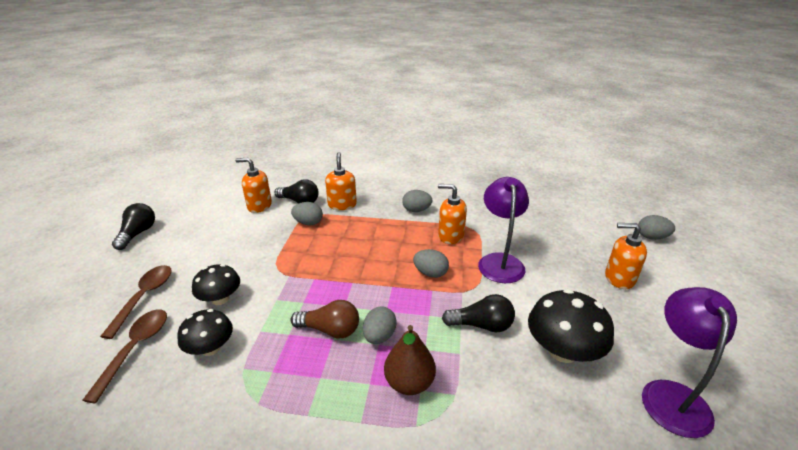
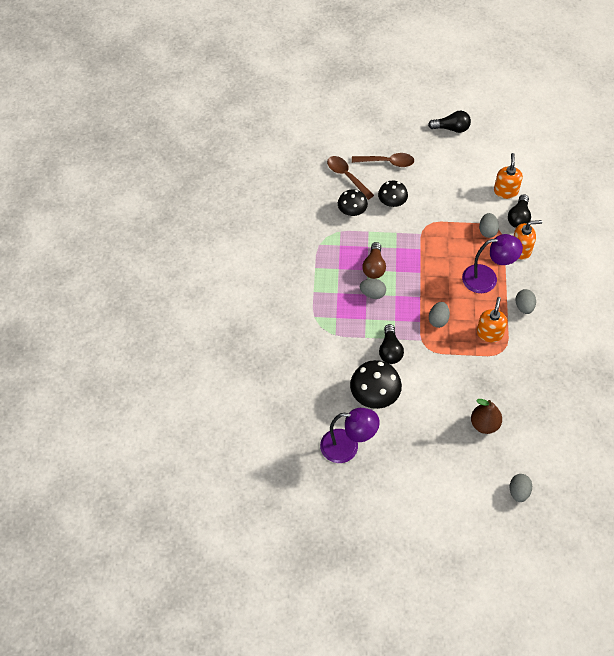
camera: 85 degrees right, 25 degrees up
(135, 349) = (347, 176): brown spoon -> brown spoon turned 135 degrees counterclockwise
(409, 383) = (340, 312): brown pear -> brown pear (484, 424)
(499, 261) = (461, 367): purple lamp -> purple lamp (487, 278)
(619, 278) = (454, 448): orange soap dispenser -> none

